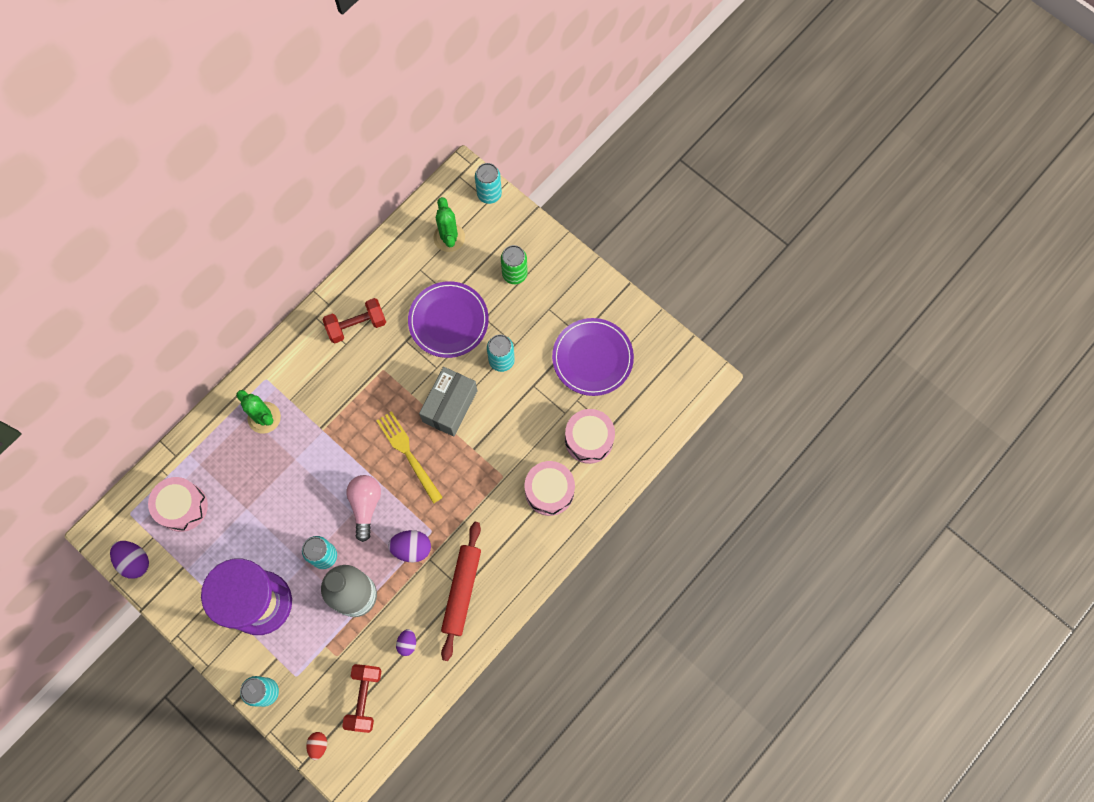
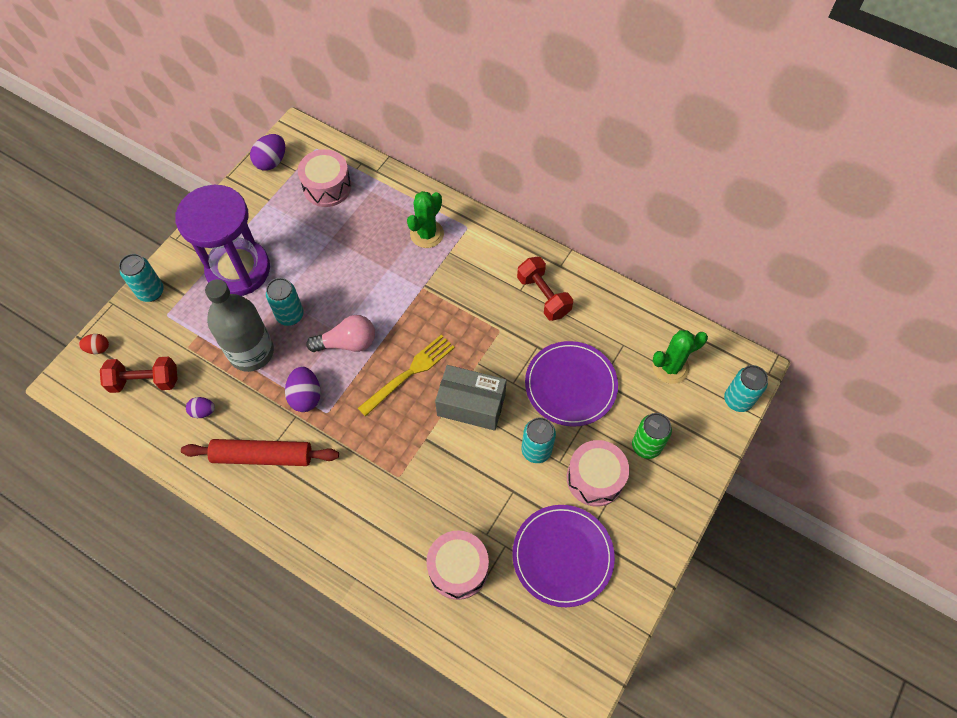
camera: 80 degrees right, 10 degrees down
(549, 491) = (388, 532): pink drum -> pink drum (595, 478)

